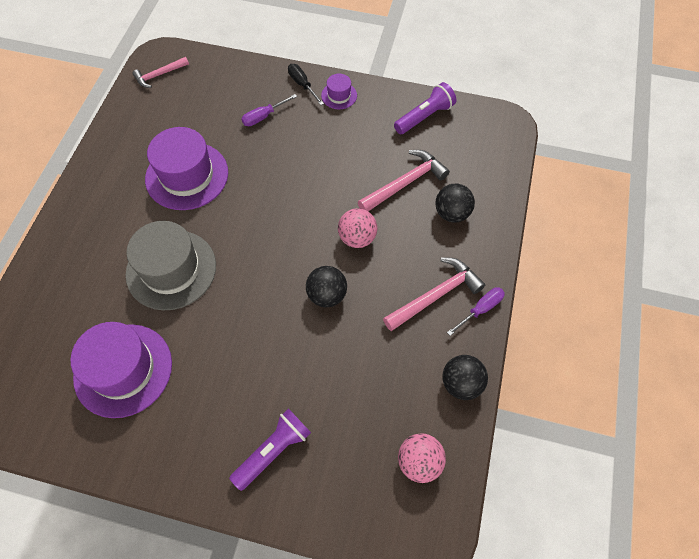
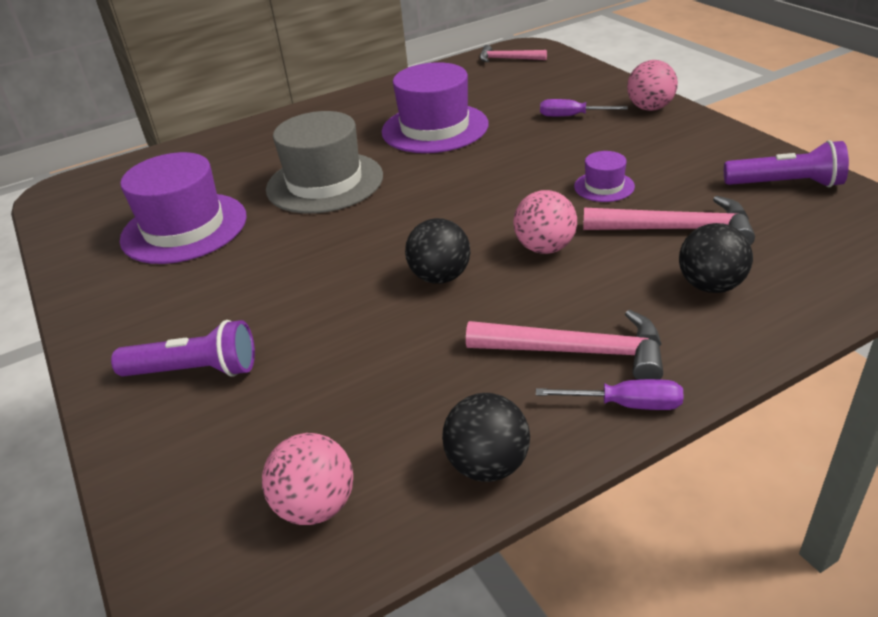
camera: 50 degrees right, 25 degrees down
(302, 84) = (650, 108): black screwdriver -> pink ball
(339, 95) = (685, 129): purple hat -> purple hat (604, 186)

